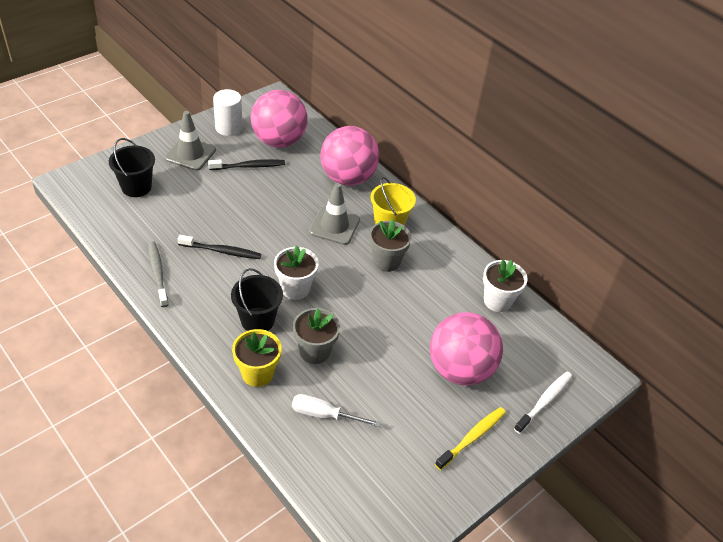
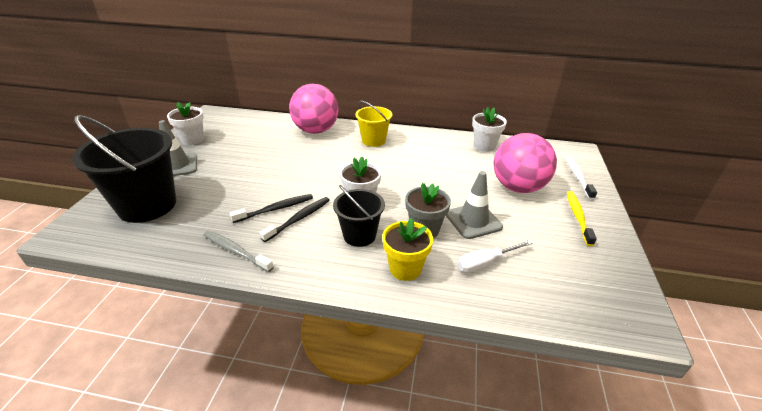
camera: 35 degrees left, 10 degrees down
(136, 187) = (147, 205): black bucket -> black bucket, size x1.78
(228, 128) = (192, 140): white cylinder -> white flower pot
(249, 166) = (235, 153): black toothbrush -> black toothbrush (299, 219)
(279, 141) = (242, 132): pink ball -> none
(334, 226) = (340, 157): grey traffic cone -> grey traffic cone (473, 221)
(386, 261) = (398, 158): grey flower pot -> none

